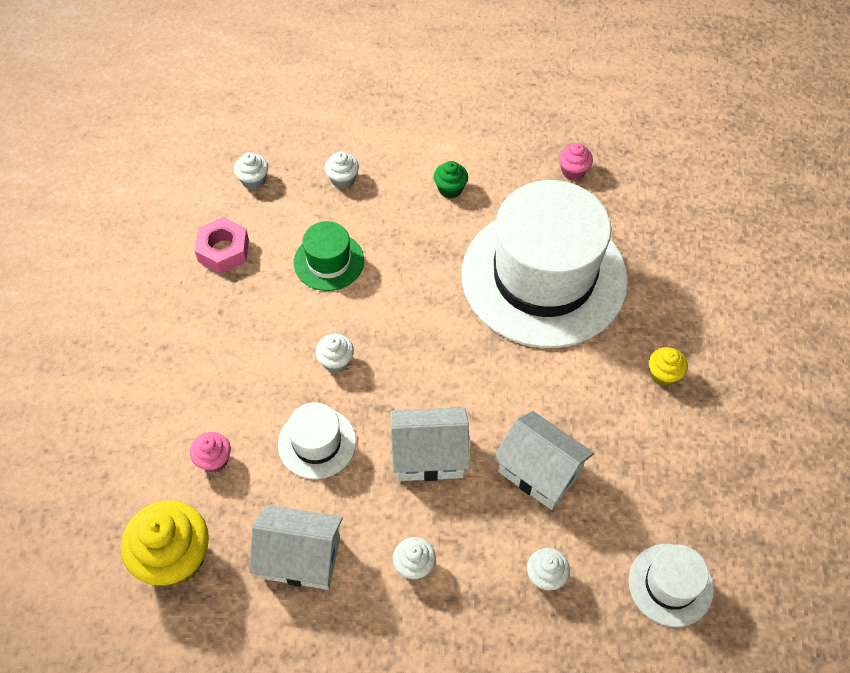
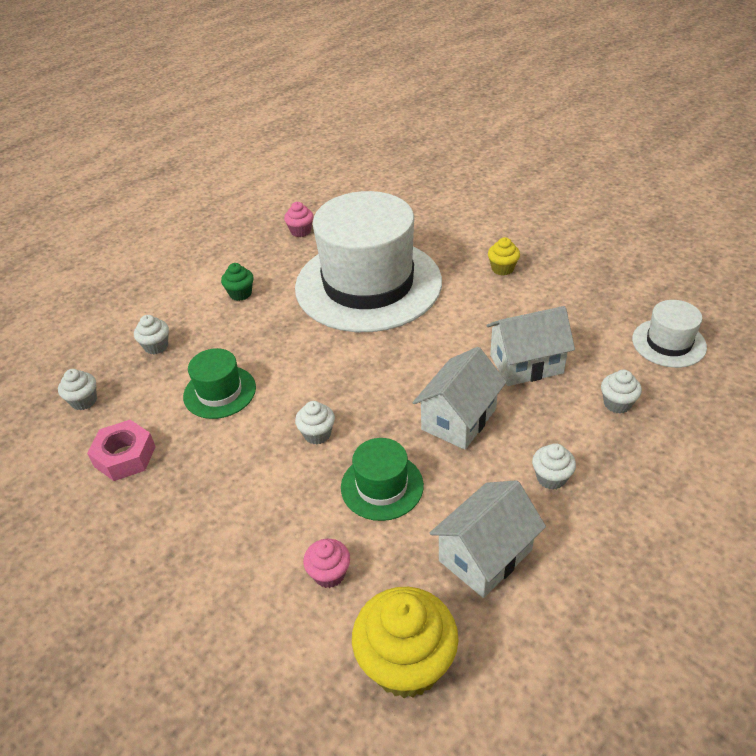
camera: 50 degrees left, 15 degrees down
(317, 443) = (382, 486): white hat -> green hat

